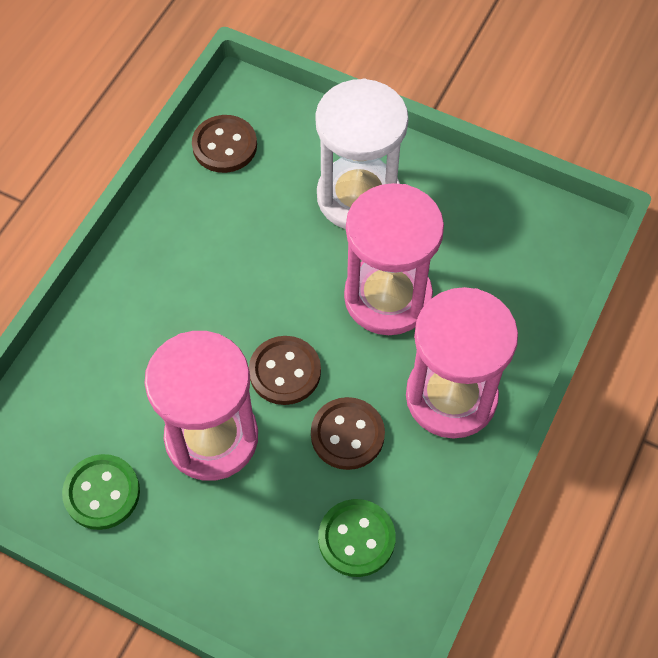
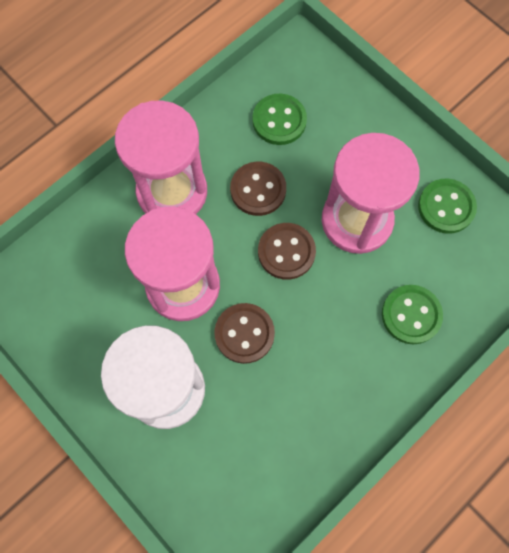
camera: 160 degrees left, 10 degrees up
(118, 349) = (411, 315): none -> green button
(224, 146) = (266, 492): brown button -> brown button (244, 333)

